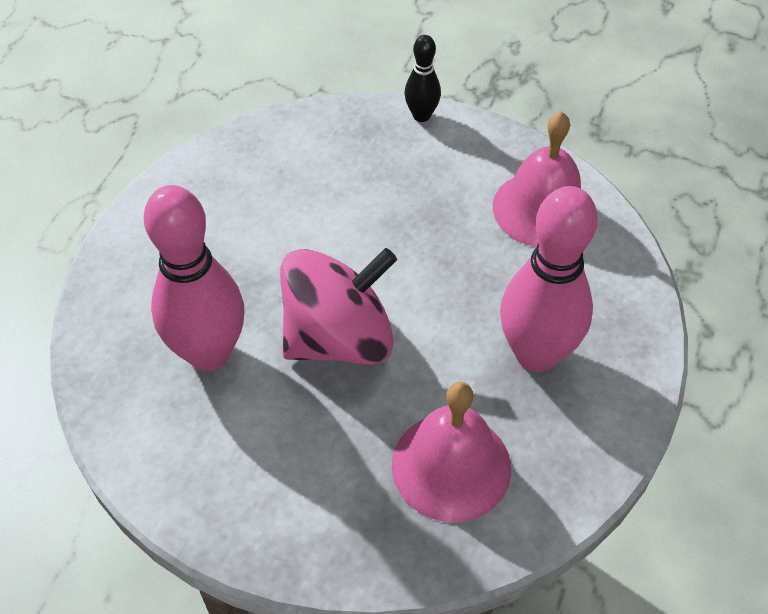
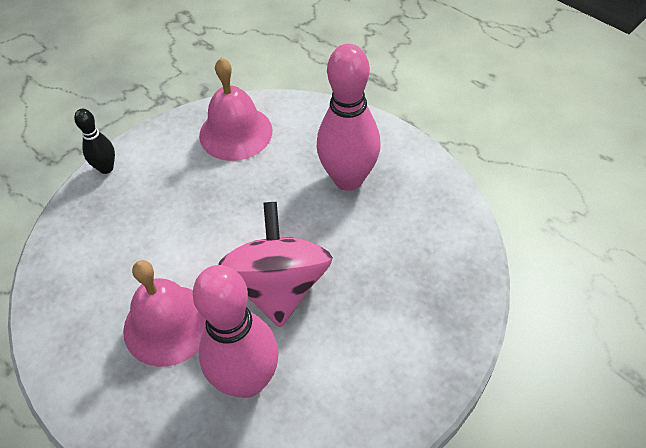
camera: 65 degrees left, 0 degrees up
(451, 466) = (411, 255): pink bell -> pink bell (168, 324)

